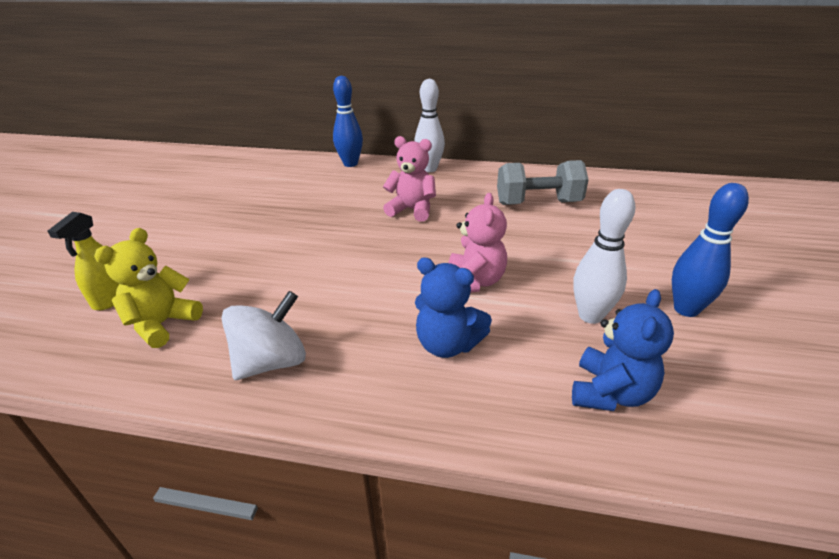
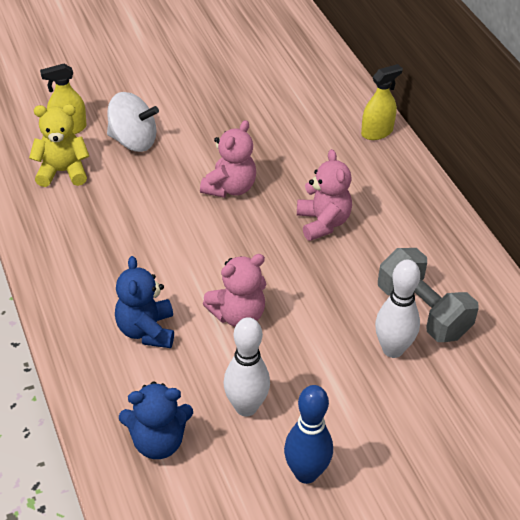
camera: 55 degrees right, 10 degrees up
(271, 362) = (66, 247): white spinning top -> white spinning top (133, 141)
(323, 235) = (230, 188): none -> pink teddy bear
(350, 164) = (377, 132): blue bowling pin -> yellow spray bottle
(429, 169) = (423, 196): white bowling pin -> white bowling pin (392, 349)

